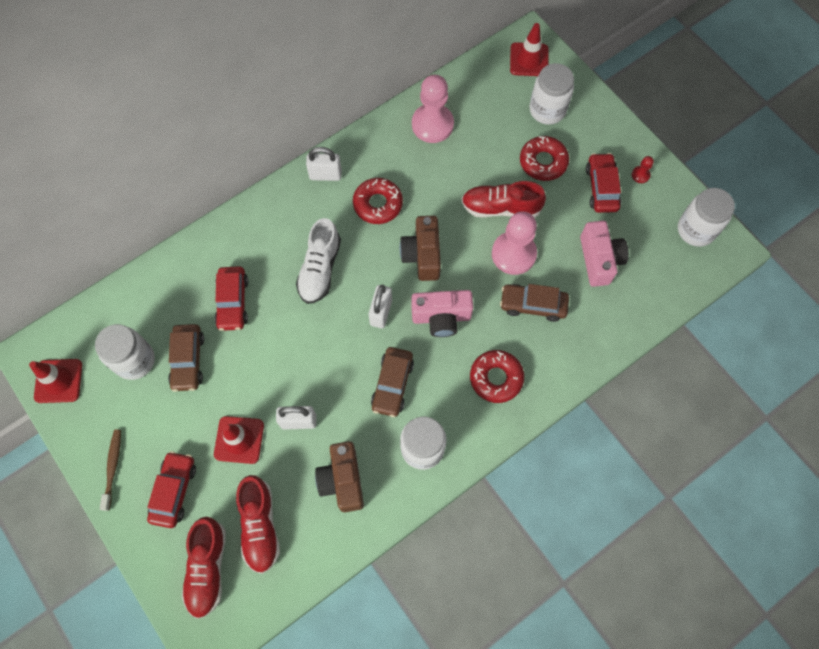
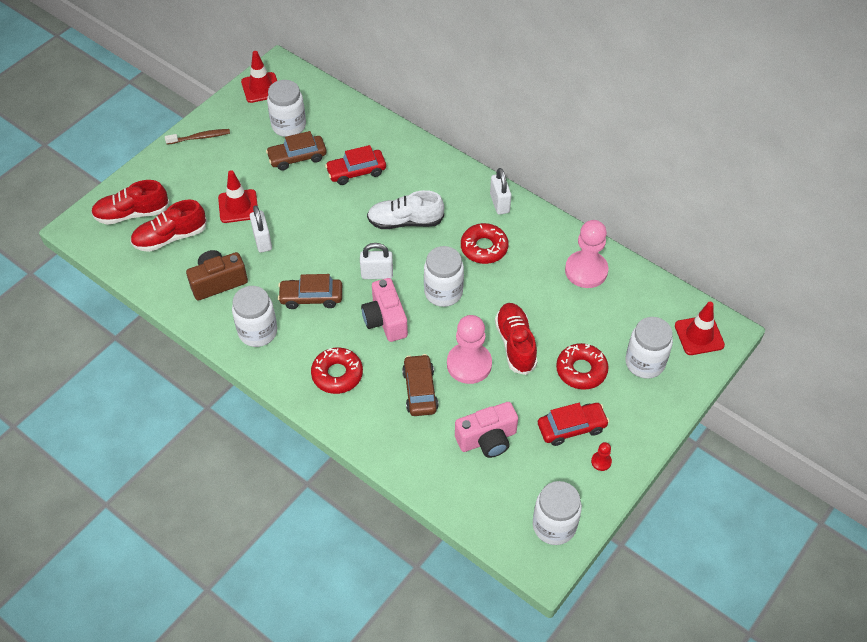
camera: 75 degrees right, 15 degrees down
(174, 491) = (188, 178): red car -> none
(422, 255) = (443, 292): brown camera -> white jar

